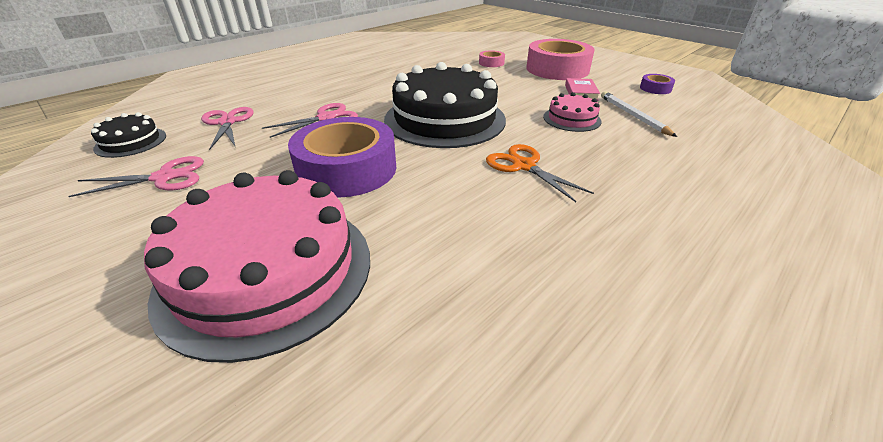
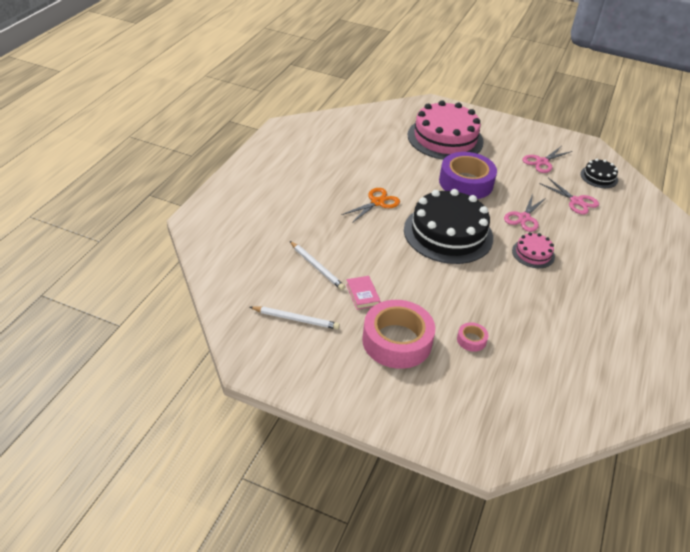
camera: 155 degrees right, 5 degrees up
(524, 166) = (377, 202): orange scissors -> orange scissors turned 75 degrees counterclockwise
(571, 119) = (361, 253): pink cake -> pink cake (533, 253)
(655, 88) = (295, 319): purple tape -> white pencil

